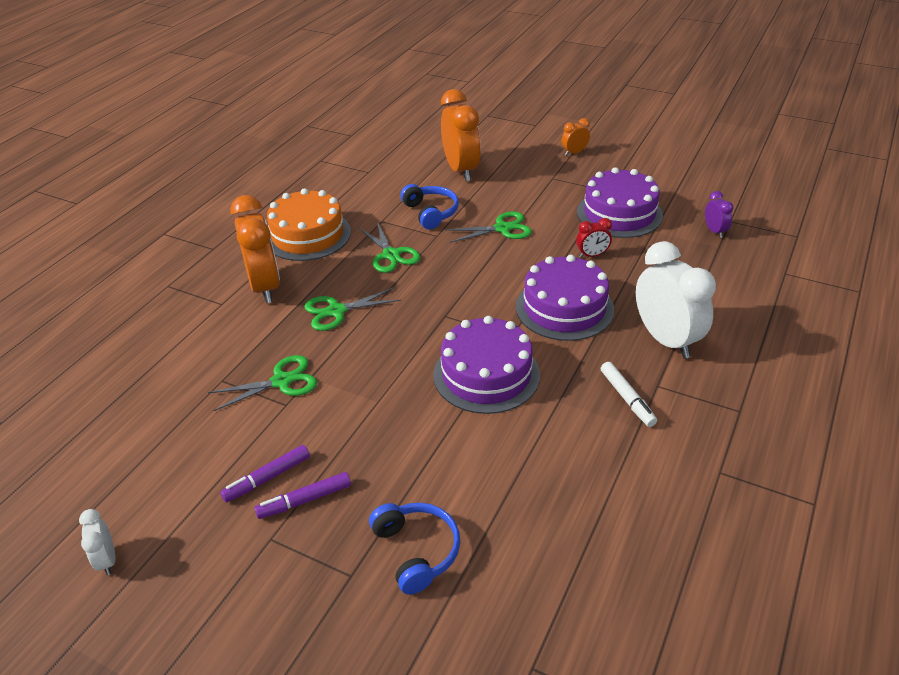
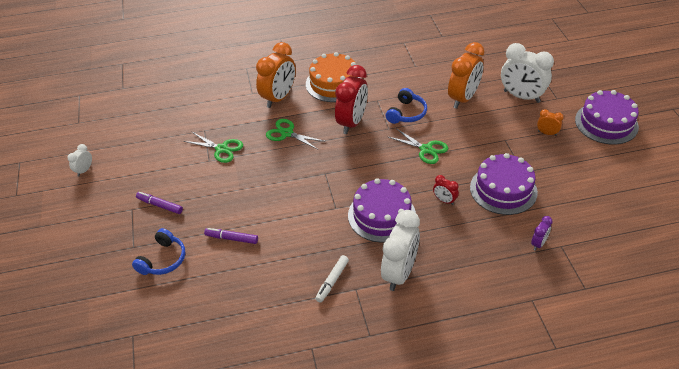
camera: 50 degrees right, 5 degrees up
(267, 478) = (162, 185): purple marker -> purple marker (231, 238)
(391, 255) = (352, 122): green scissors -> red clock
(486, 374) = (296, 216): purple cake -> purple cake (606, 123)
(506, 140) = (521, 96): none -> white clock

